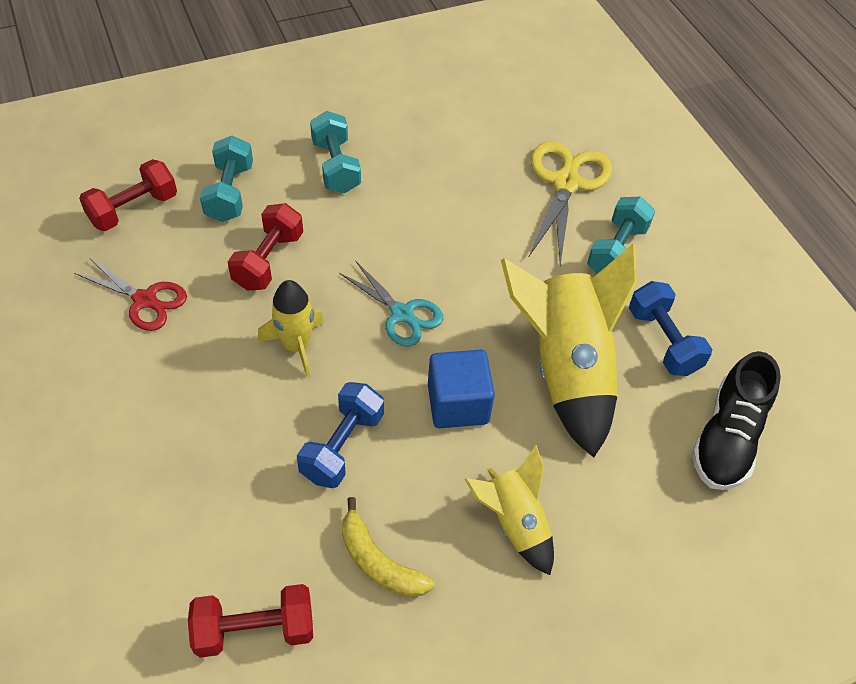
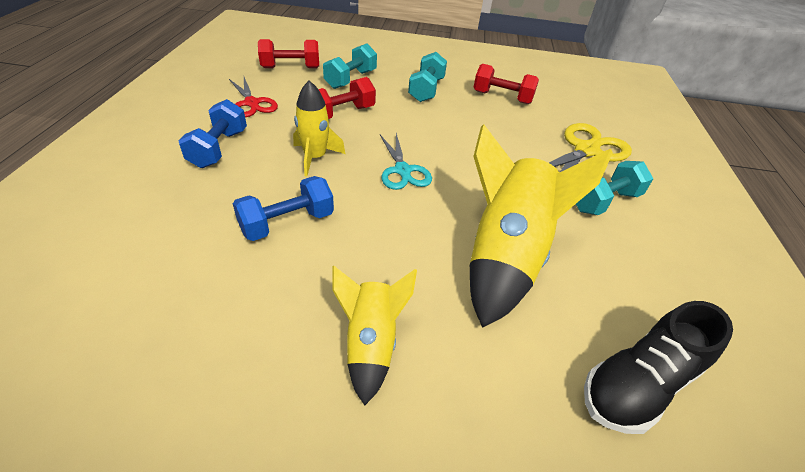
camera: 30 degrees right, 10 degrees down
(255, 629) = (99, 305): red dumbbell -> red dumbbell (502, 97)
(378, 561) = (235, 310): yellow banana -> none
(458, 404) = (396, 237): blue cube -> none
(663, 341) = (612, 275): blue dumbbell -> blue dumbbell (219, 148)

